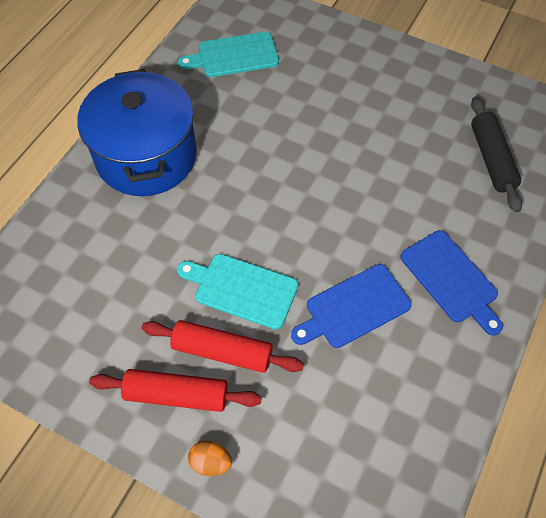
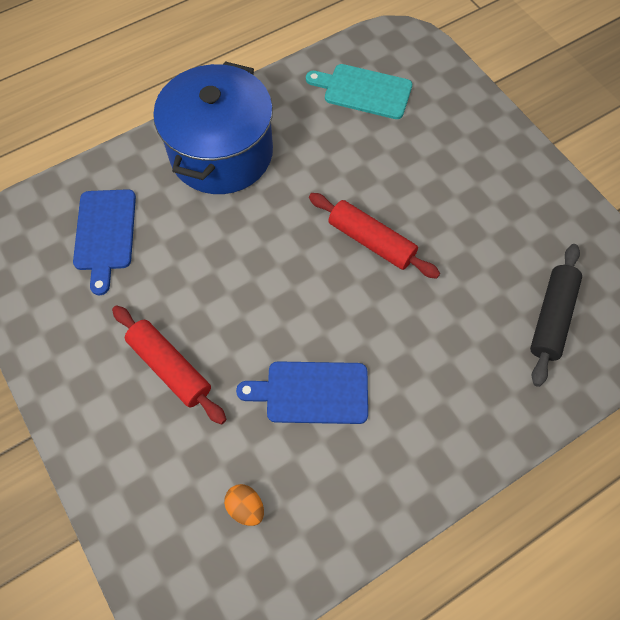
camera: 30 degrees right, 5 degrees up
(177, 394) = (108, 384): red rolling pin -> red rolling pin (371, 241)
(211, 462) = (97, 459): orange egg -> orange egg (246, 507)
(242, 289) = (223, 320): turquoise cutting board -> none
(451, 279) = (423, 416): blue cutting board -> blue cutting board (105, 234)

